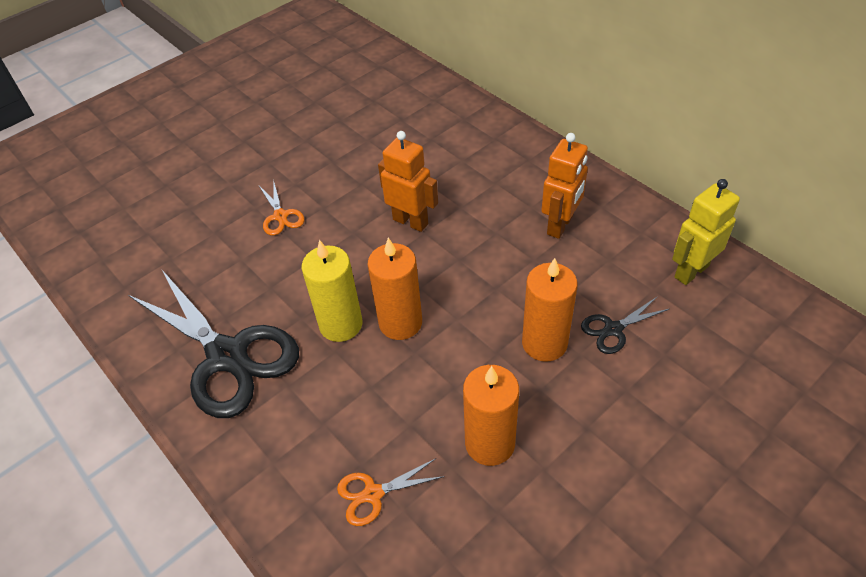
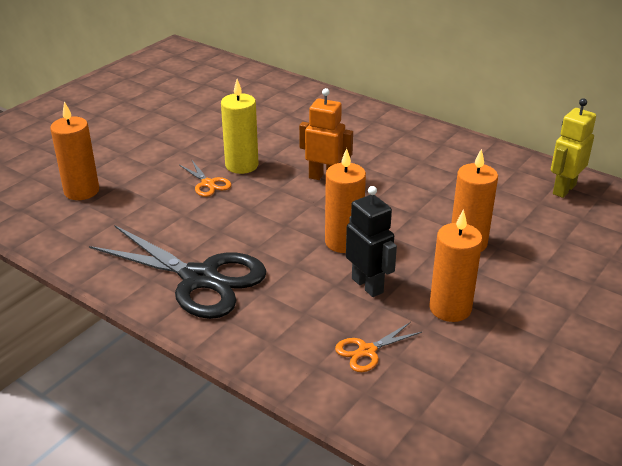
camera: 15 degrees left, 15 degrees down
(147, 212) = (81, 191): none -> orange candle
(341, 324) = (292, 248): yellow candle -> yellow candle (241, 165)
(406, 393) = (367, 285): none -> black robot
(560, 225) = (450, 170): orange robot -> none
(613, 329) = (518, 229): black scissors -> none

